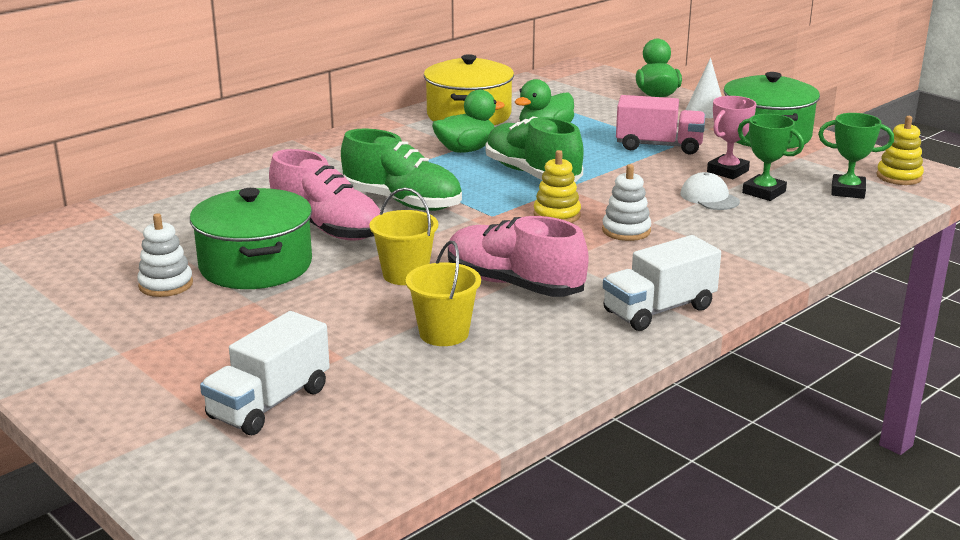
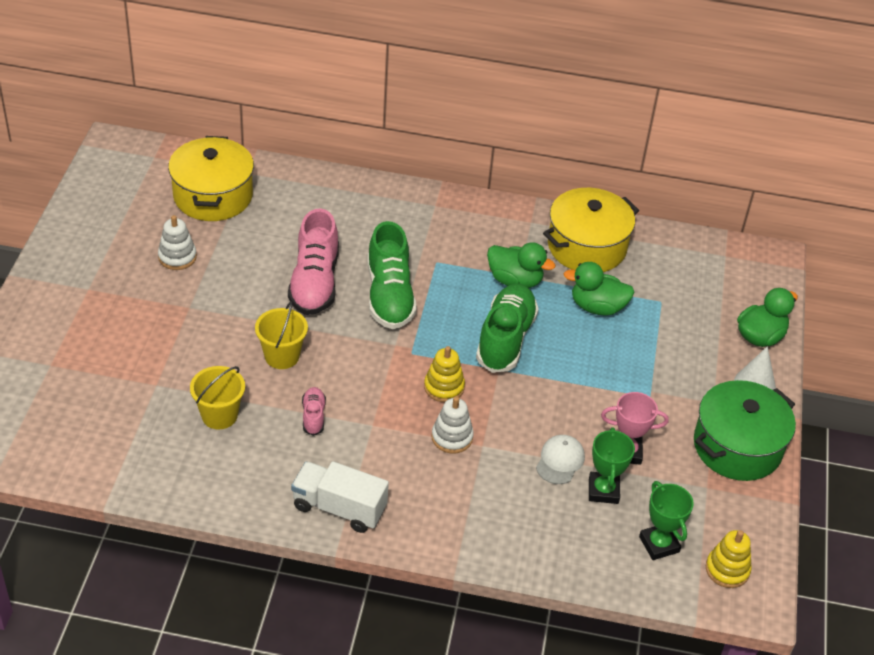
camera: 50 degrees right, 20 degrees up
(111, 239) = (213, 196): none -> yellow pot
(256, 265) = (234, 280): green pot -> none
(269, 403) = (83, 382): white truck -> none
(513, 284) = (313, 416): pink shoe -> pink shoe, size x0.48
(659, 146) = (638, 387): pink truck -> none

